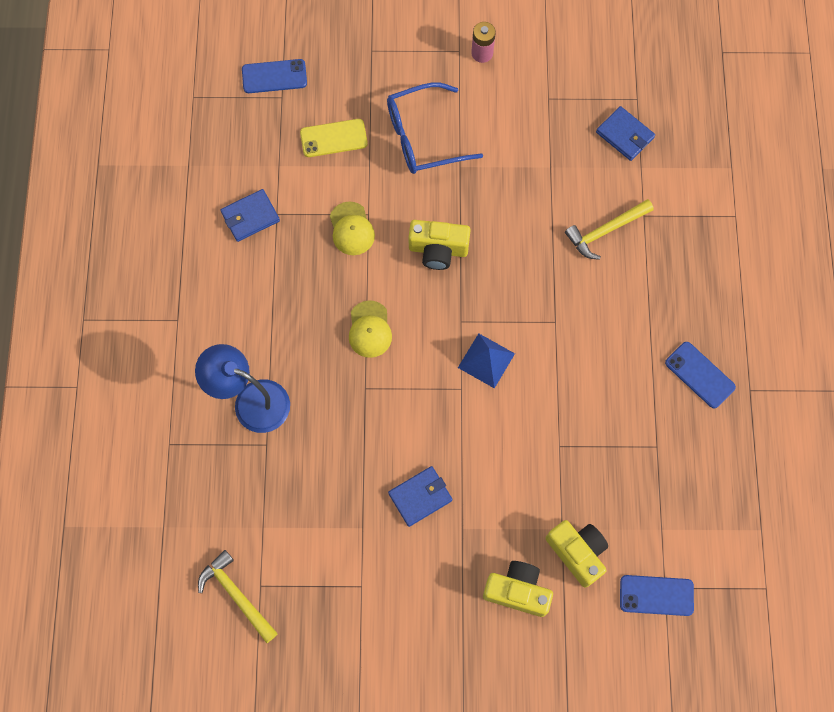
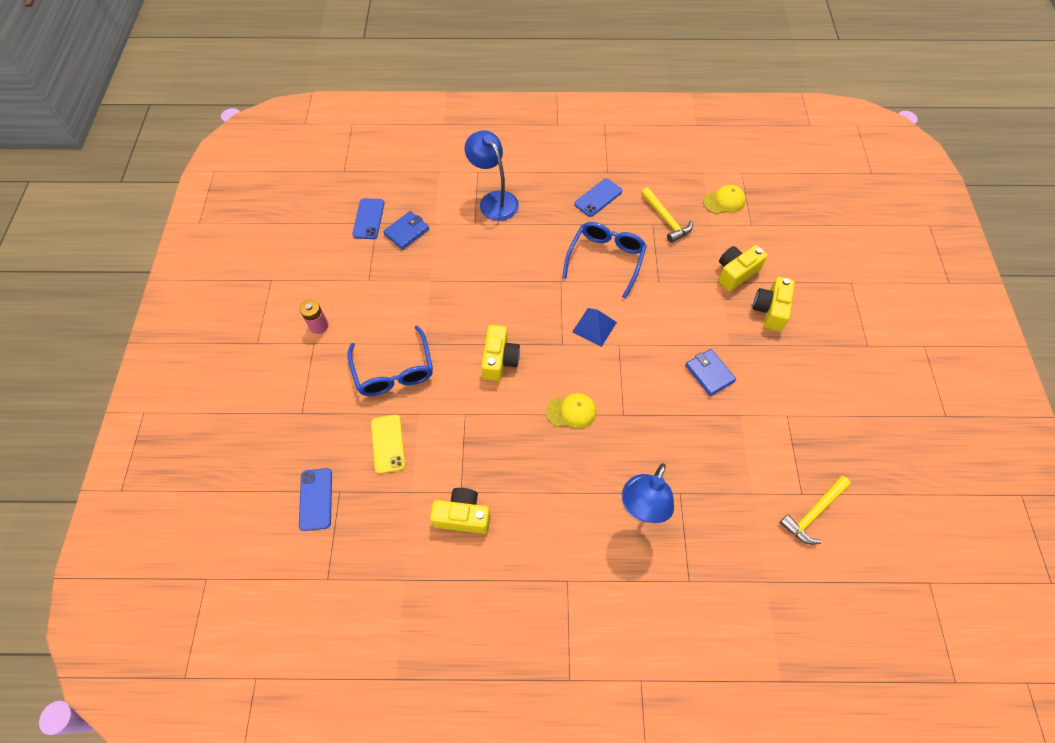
camera: 90 degrees left, 10 degrees down
(250, 217) = (463, 516): blue wallet -> yellow camera
(351, 229) = (478, 427): yellow cap -> yellow cap (724, 201)
(592, 380) = (606, 259): none -> blue glasses
(605, 231) = (487, 247): yellow hammer -> yellow hammer (666, 219)
(656, 595) = (757, 229): blue phone -> blue phone (368, 219)
(685, 238) = (494, 200): none -> blue lamp

